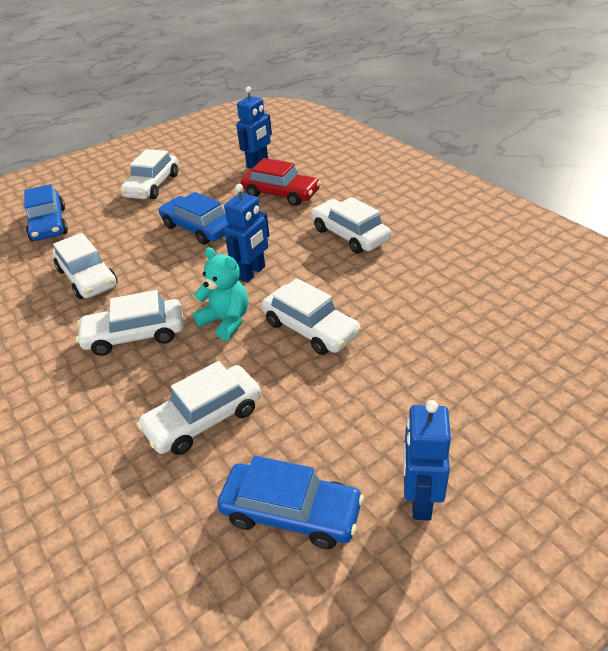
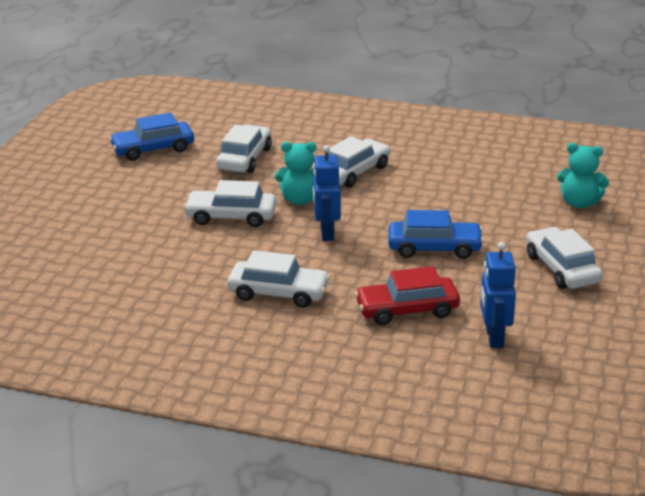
camera: 140 degrees right, 10 degrees down
(48, 224) = (579, 203): blue car -> turquoise teddy bear
(87, 278) = (456, 185): white car -> none
(420, 499) = (88, 174): blue robot -> none

